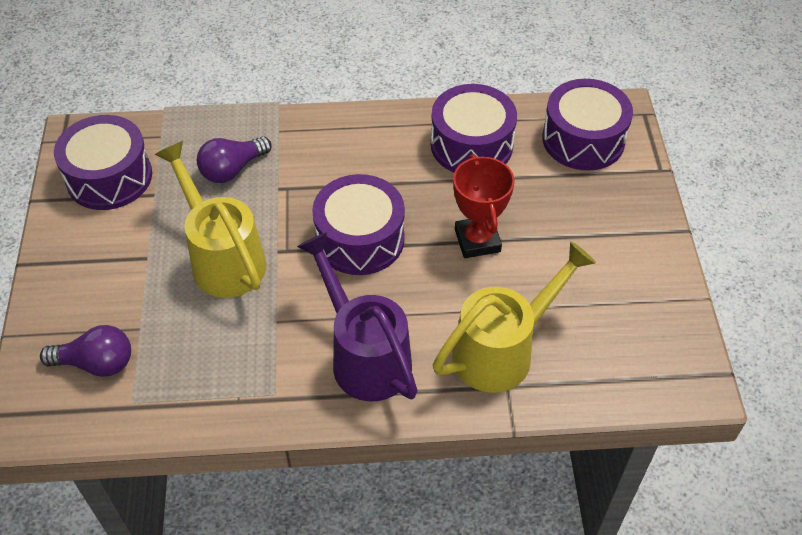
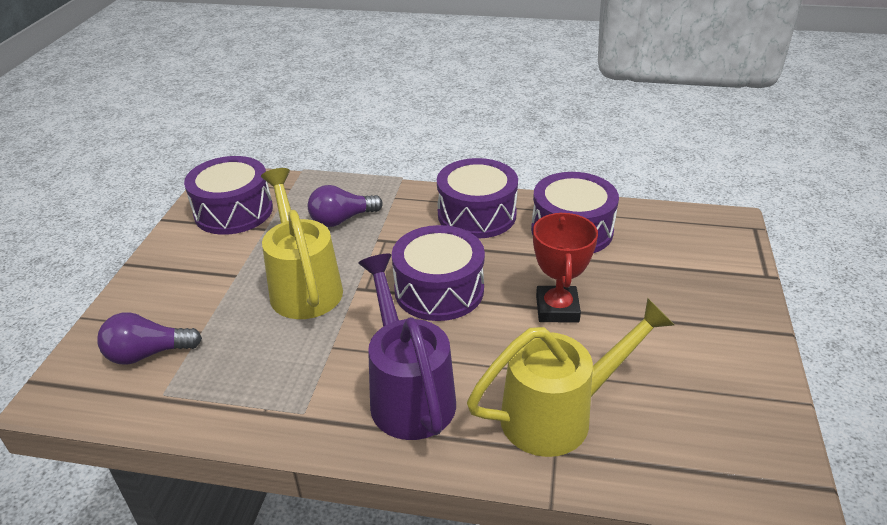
camera: 15 degrees right, 15 degrees down
(96, 363) = (148, 354): purple light bulb -> purple light bulb turned 150 degrees clockwise
(583, 139) = (686, 240): purple drum -> purple drum (477, 214)

